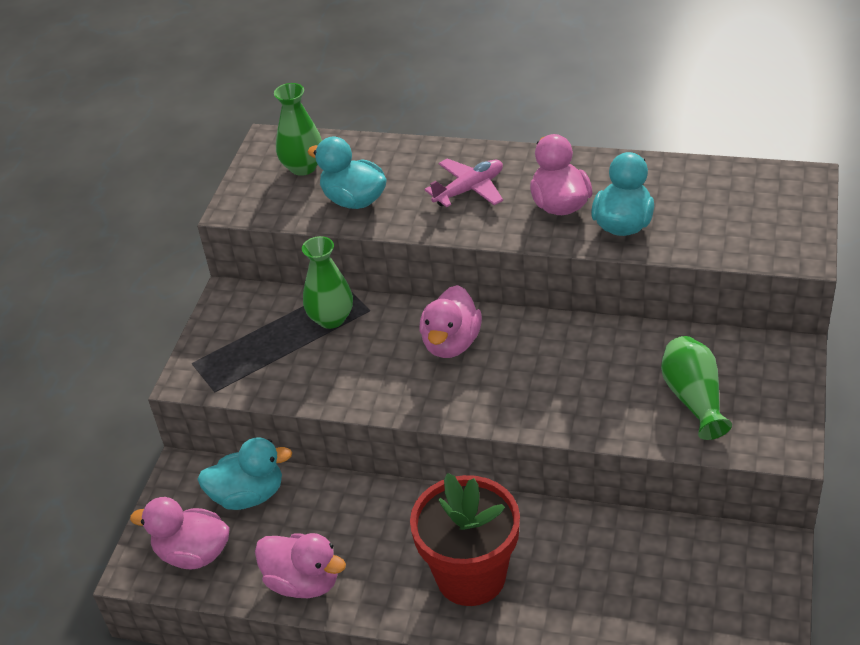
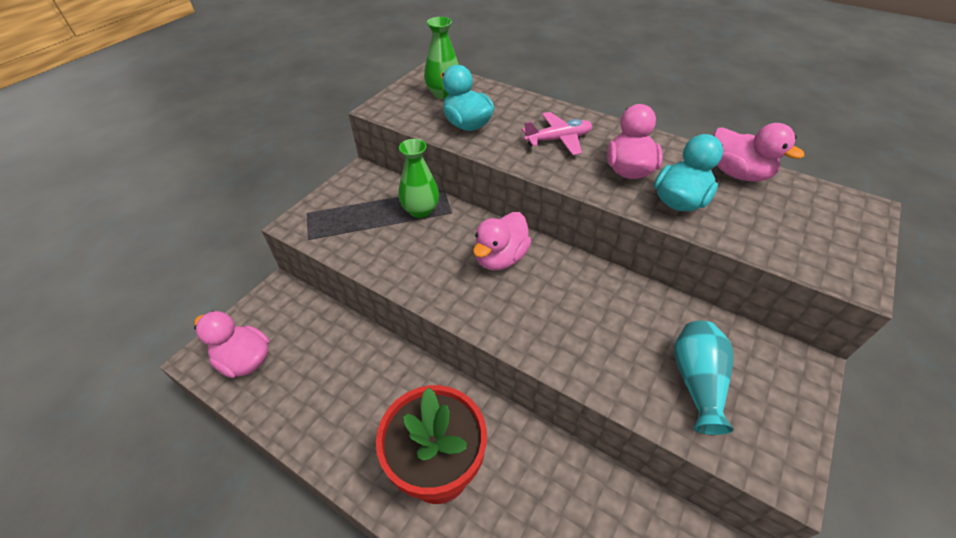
camera: 15 degrees right, 5 degrees up
(248, 495) = (310, 326): turquoise duck -> none
(303, 582) = (306, 419): pink duck -> pink duck (737, 173)
(693, 398) = (696, 382): green vase -> turquoise vase

